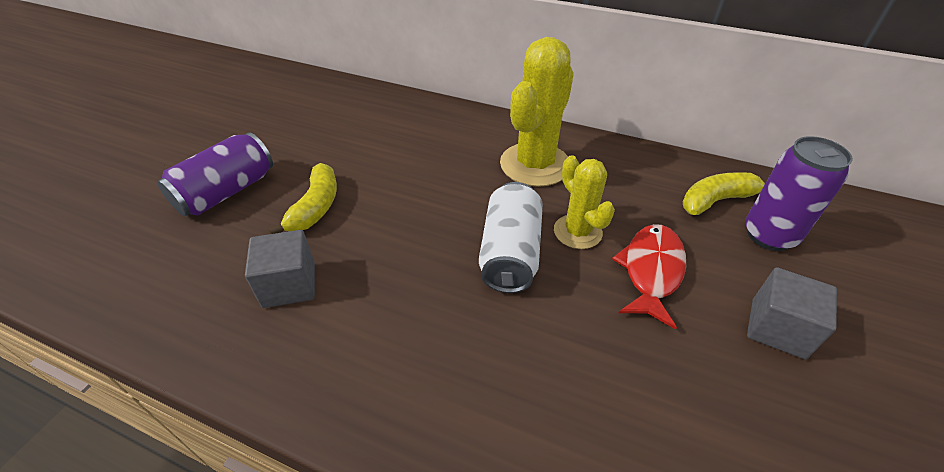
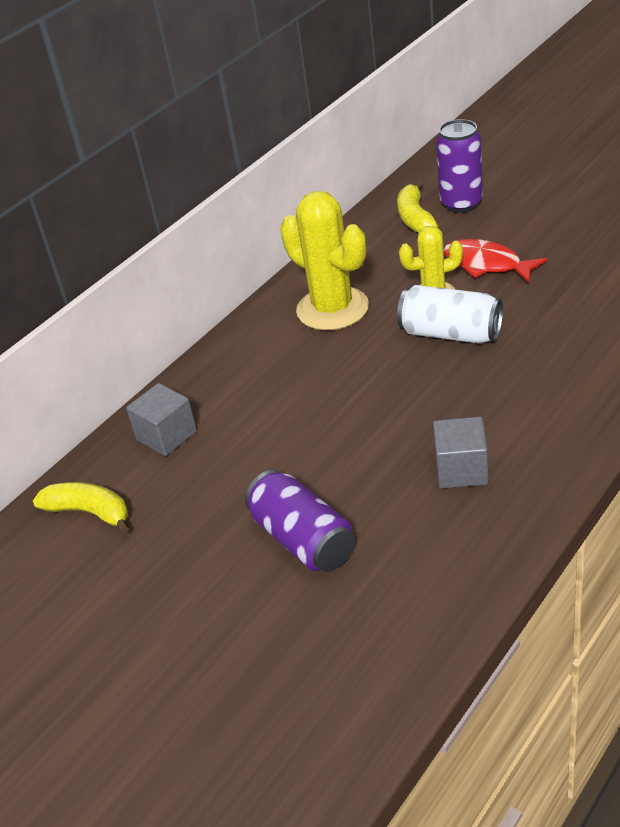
camera: 70 degrees left, 5 degrees down
(316, 207) = (353, 461): yellow banana -> yellow banana (89, 512)
(777, 328) = (548, 222): grey cube -> grey cube (167, 436)

